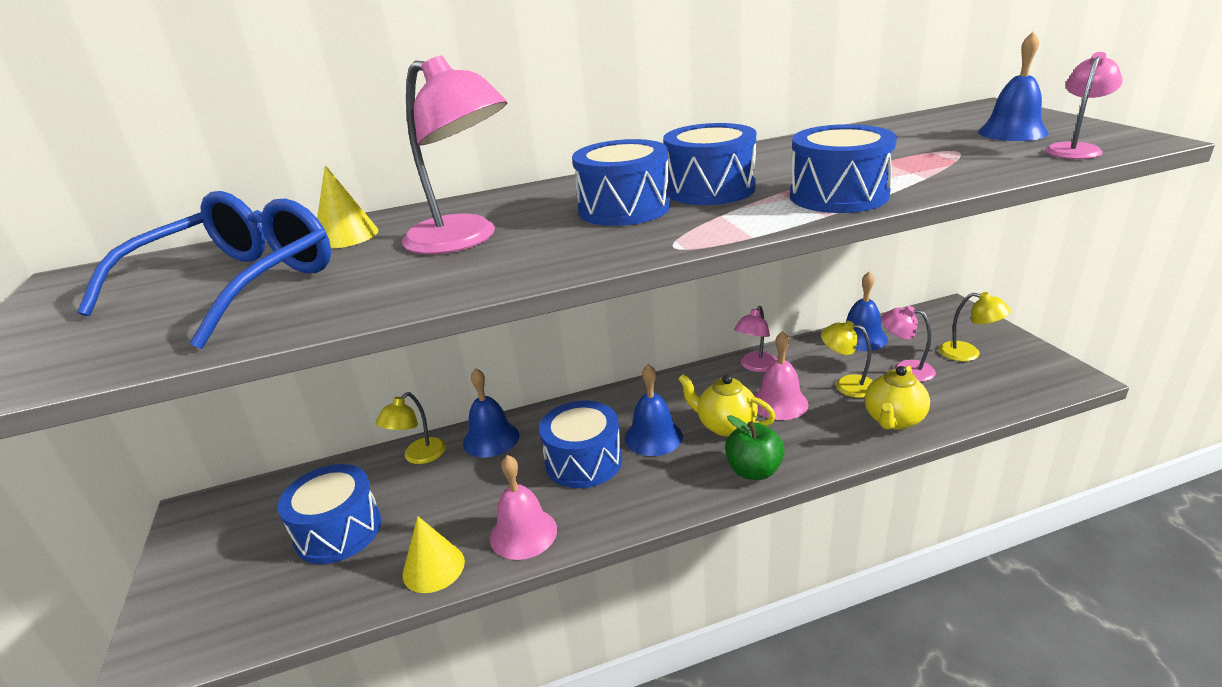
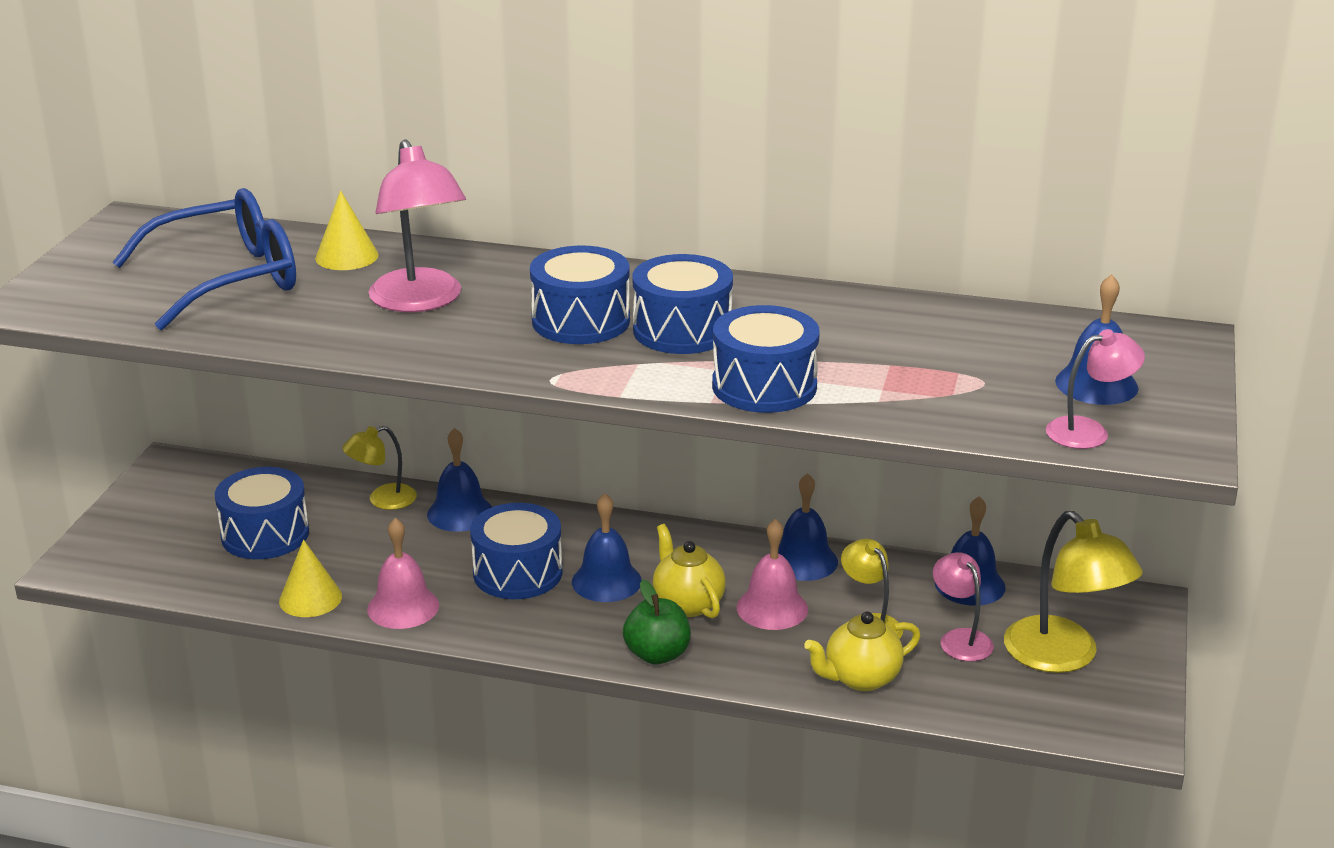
camera: 30 degrees right, 0 degrees up
(755, 366) = (803, 560): pink lamp -> blue bell
(968, 353) = (1063, 657): yellow lamp -> yellow lamp, size x1.73

